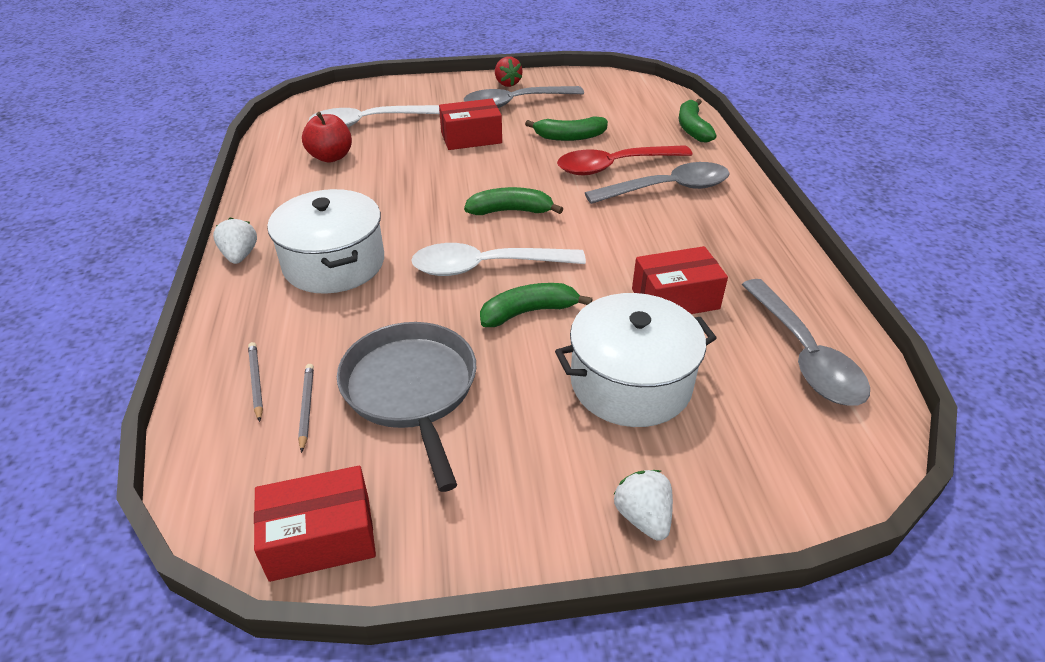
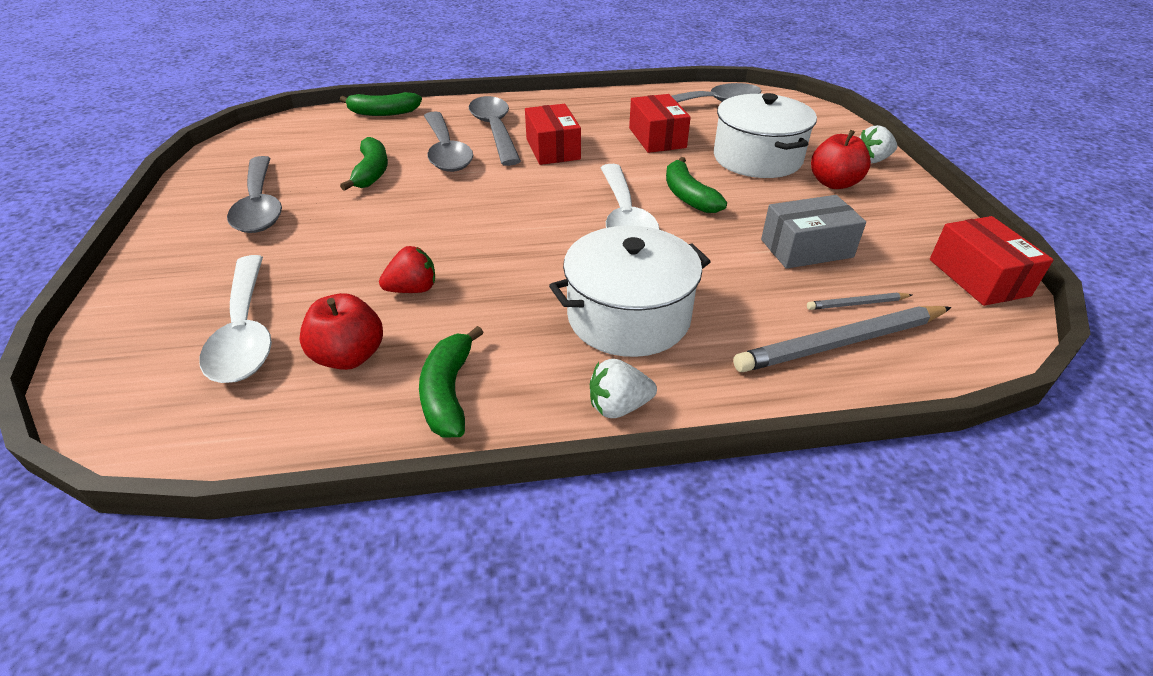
camera: 90 degrees left, 0 degrees up
(256, 382) = (841, 343): grey pencil -> grey pencil, size x2.11
(411, 389) = (806, 248): grey pan -> grey box
(471, 138) = (344, 235): red box -> red box (553, 149)
(507, 83) = (191, 212): red strawberry -> red strawberry (413, 289)
(511, 211) = (524, 206): green banana -> green banana (449, 392)
(563, 449) = (834, 183): none -> red apple
(614, 166) = (446, 151): red spoon -> grey spoon

